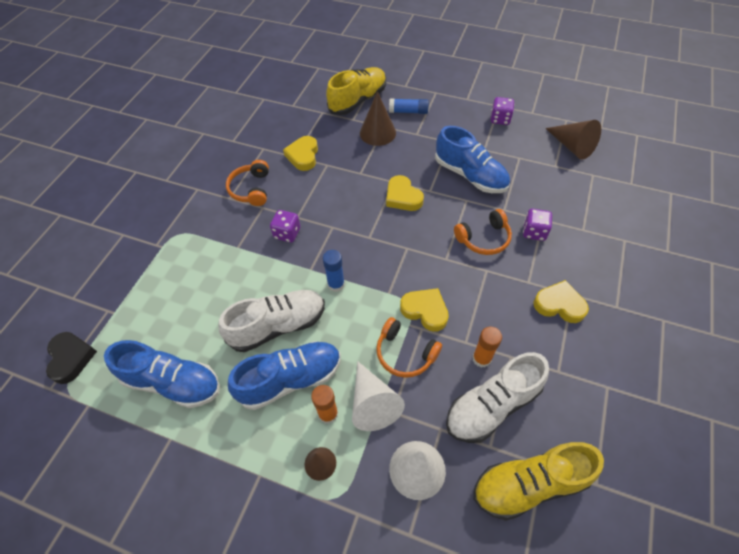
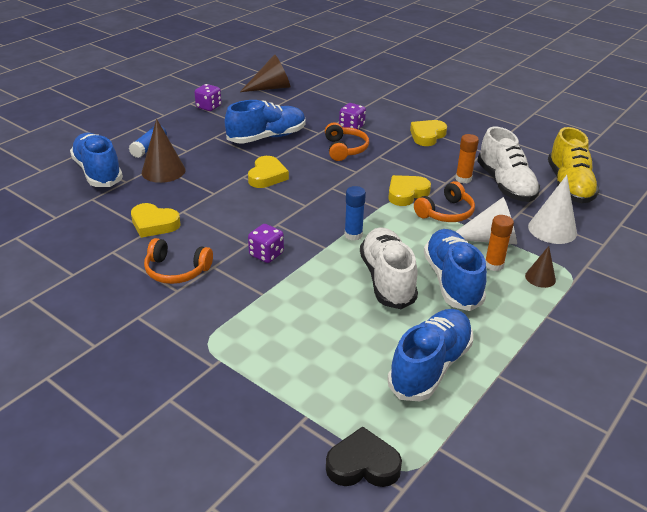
camera: 75 degrees left, 20 degrees down
(358, 100) = (98, 172): yellow shoe -> blue shoe
(402, 197) = (267, 176): yellow heart -> yellow heart turned 60 degrees counterclockwise

